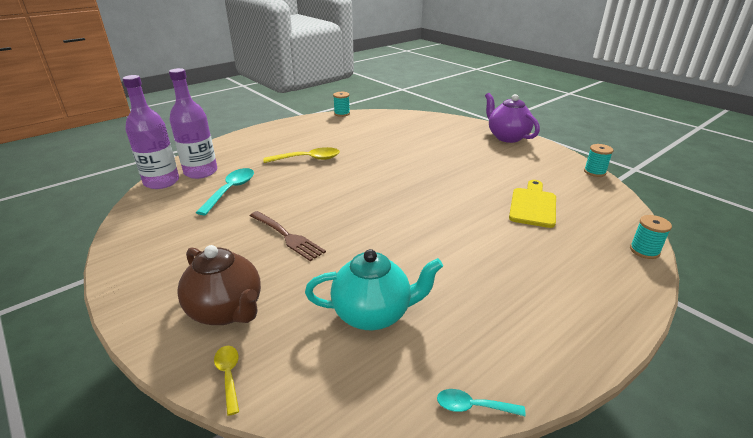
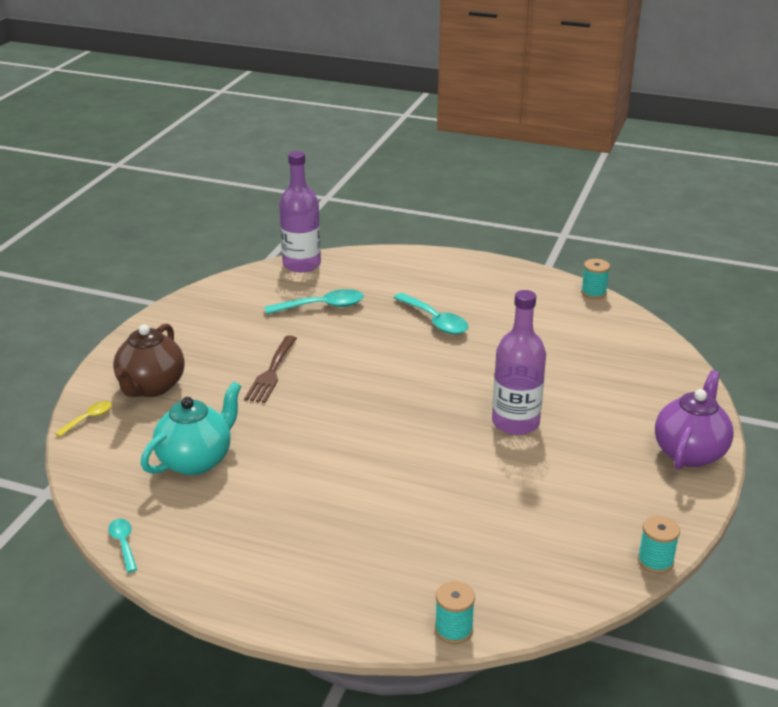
camera: 60 degrees right, 0 degrees up
(201, 172) = (340, 274): purple bottle -> purple bottle (515, 422)
(308, 159) = (435, 321): yellow spoon -> turquoise spoon
(373, 314) = (196, 460): turquoise teapot -> turquoise teapot turned 105 degrees counterclockwise
(532, 205) = (486, 517): yellow cutting board -> none

